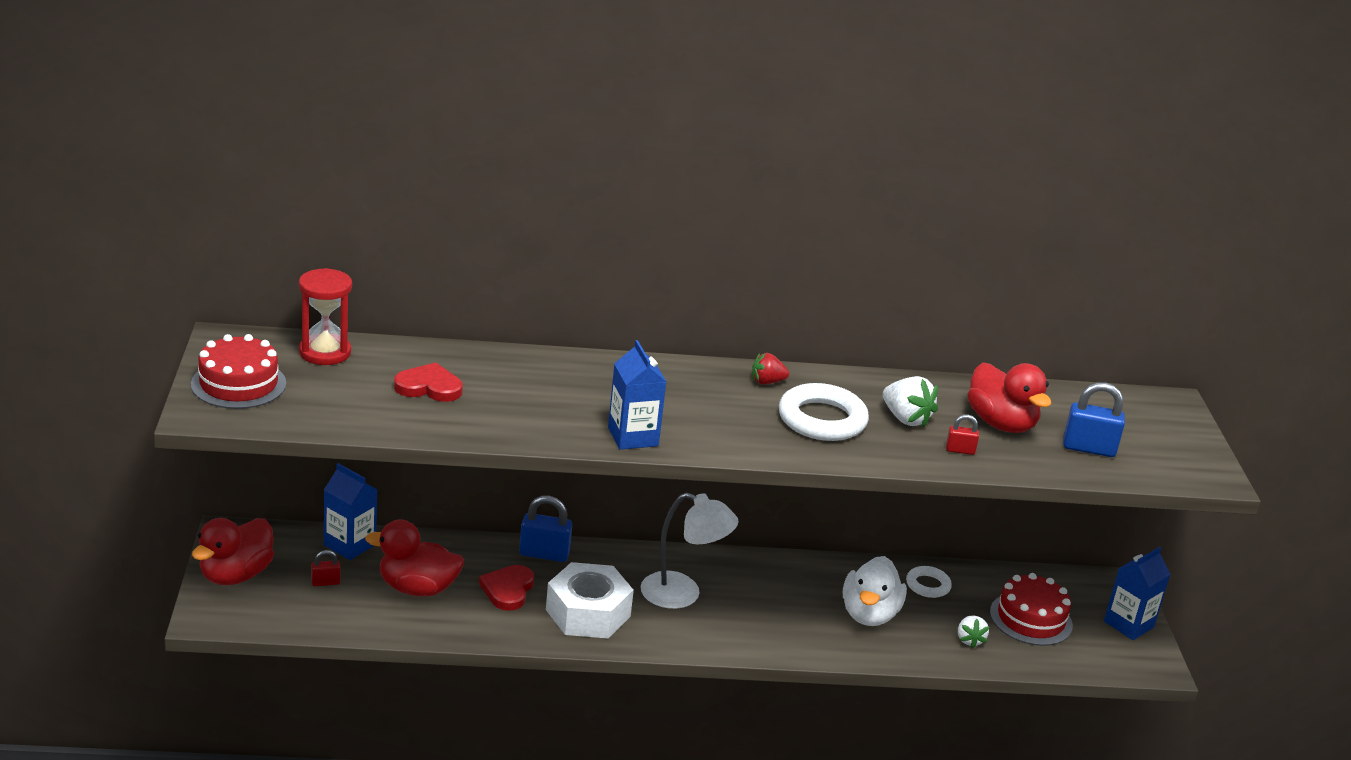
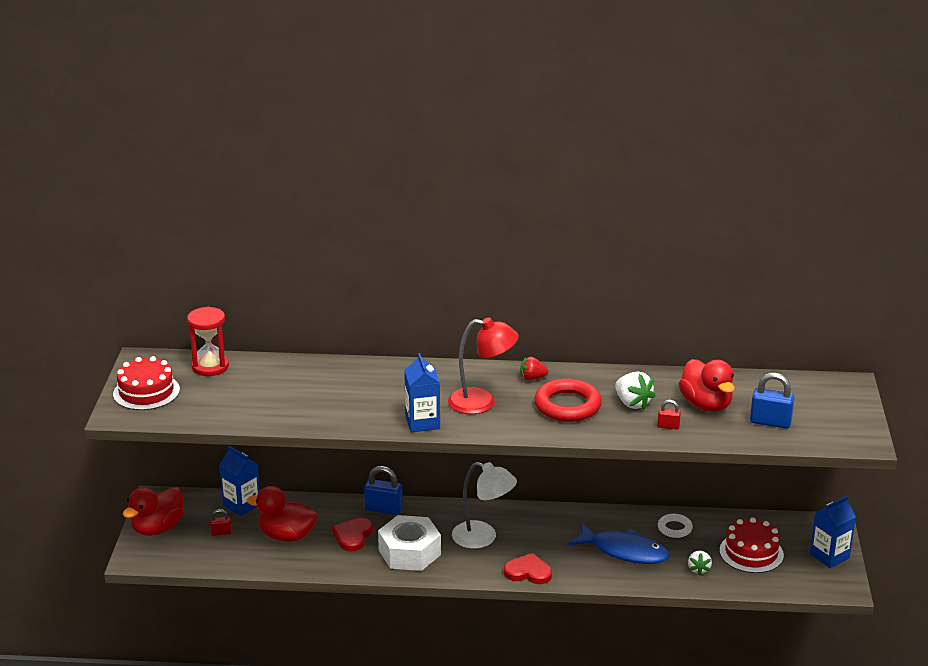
camera: 10 degrees right, 0 degrees up
(429, 387) = (281, 390): red heart -> red heart (528, 572)
(707, 412) = (482, 402): none -> red lamp
(822, 419) = (567, 406): white ring -> red ring
(869, 614) = (624, 551): white duck -> blue fish

